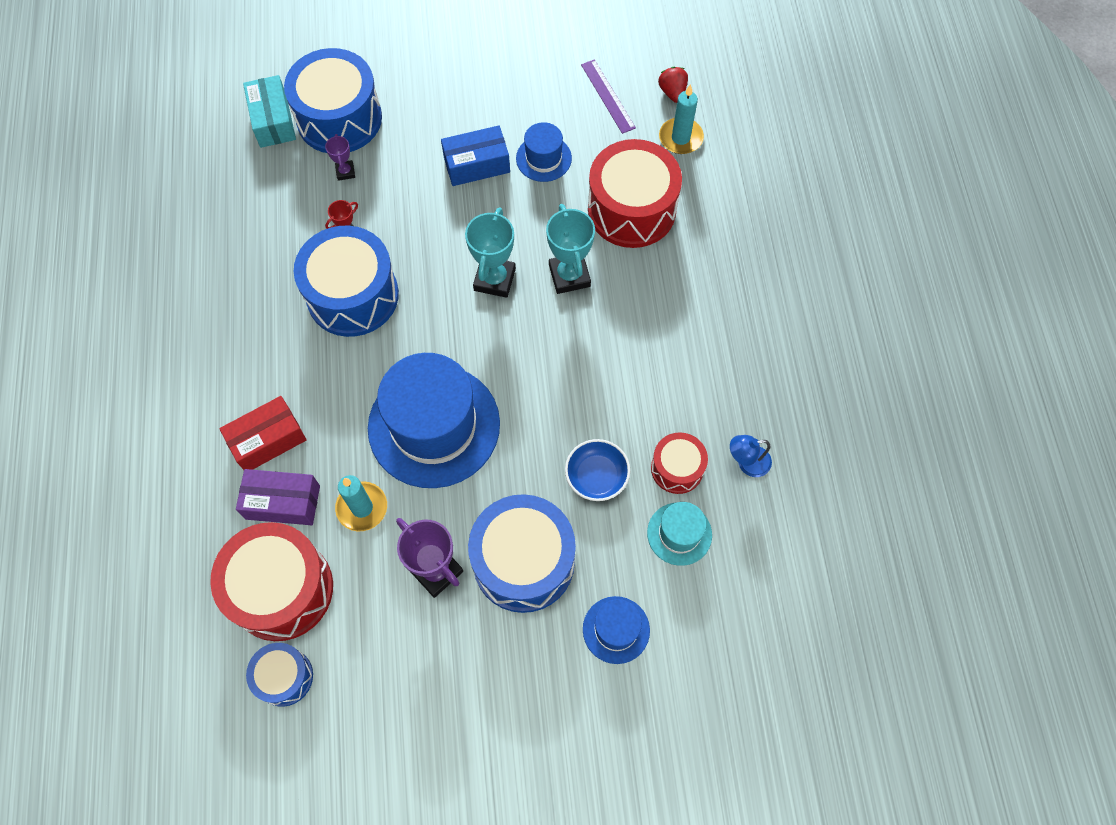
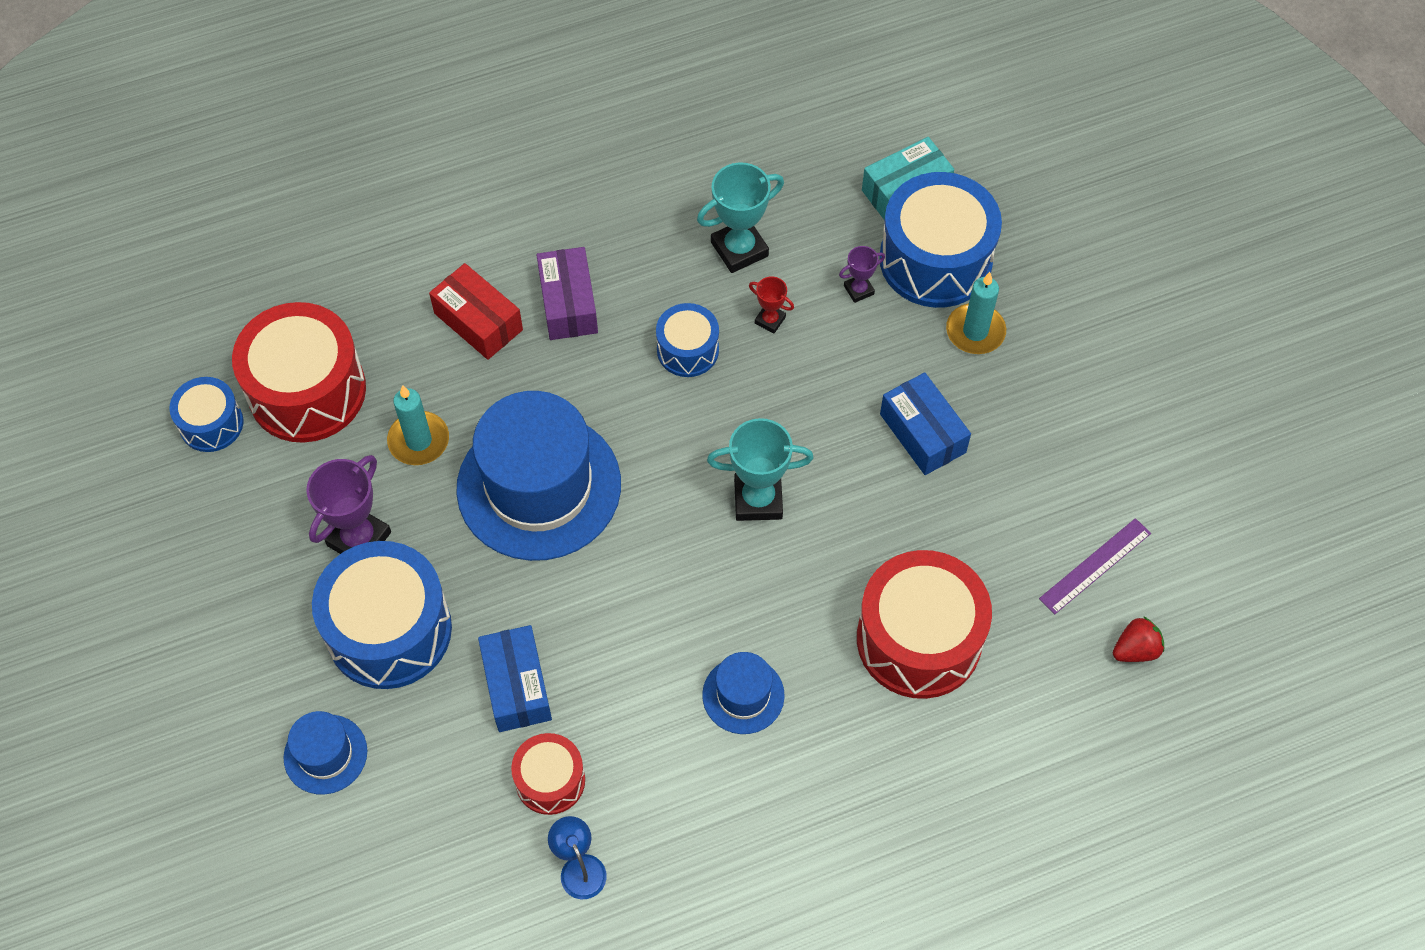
camera: 75 degrees right, 5 degrees down
(283, 502) = (407, 360): purple box -> purple box (568, 304)
(352, 295) = (687, 350): blue drum -> blue drum, size x0.54
(543, 158) = (961, 510): blue hat -> blue hat (743, 695)
(569, 276) = (791, 586): turquoise trophy -> turquoise trophy (739, 249)
(596, 476) = (517, 686): blue bowl -> blue box
(679, 534) = (462, 802): turquoise hat -> none
(680, 138) = (1060, 677): turquoise candle -> turquoise candle (975, 331)

